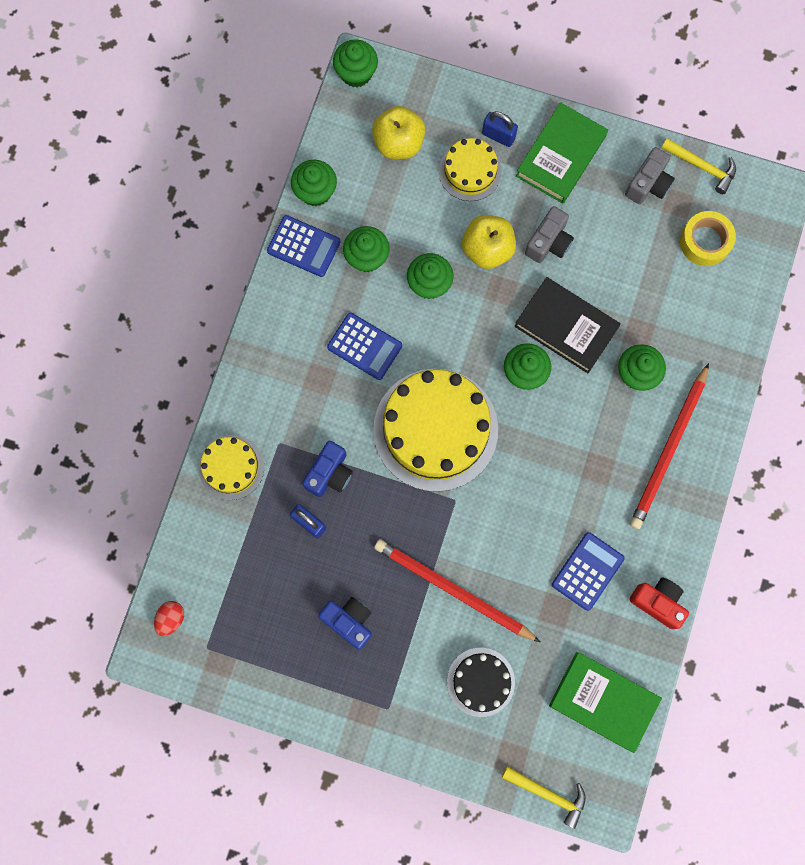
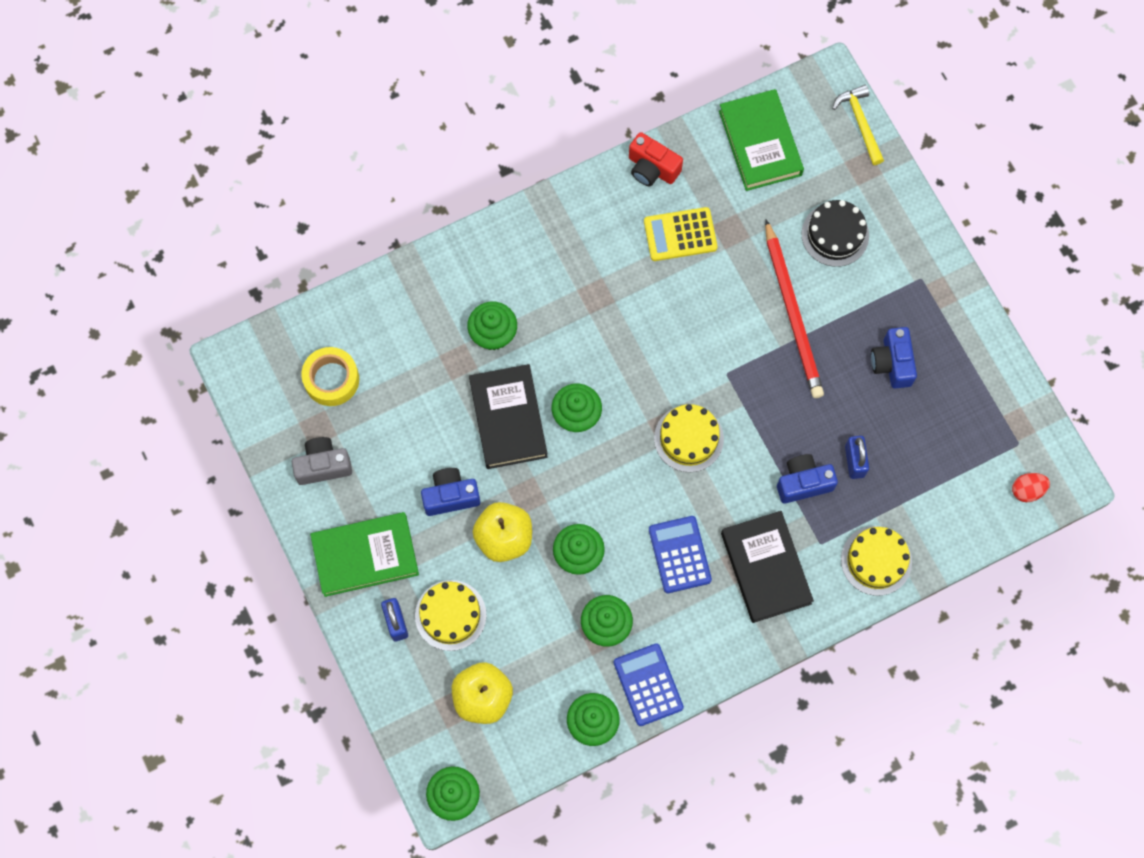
camera: 135 degrees left, 5 degrees down
(300, 391) = (765, 568): none -> black book
(435, 429) = (688, 438): yellow cake -> yellow cake, size x0.52
(548, 242) = (450, 496): grey camera -> blue camera
(587, 571) = (680, 234): blue calculator -> yellow calculator
(658, 602) = (652, 168): red camera -> red camera turned 45 degrees counterclockwise
(668, 449) = (530, 259): red pencil -> none
(702, 167) = (267, 438): yellow hammer -> none

